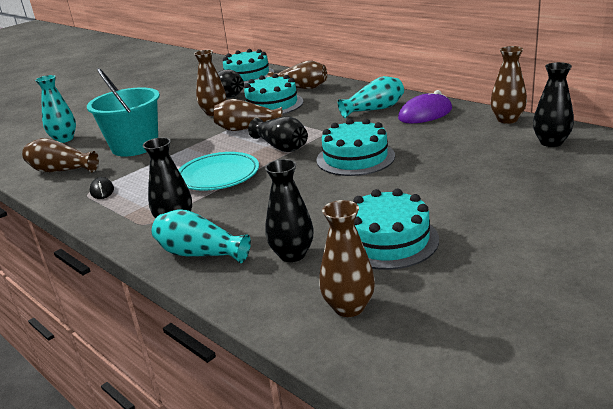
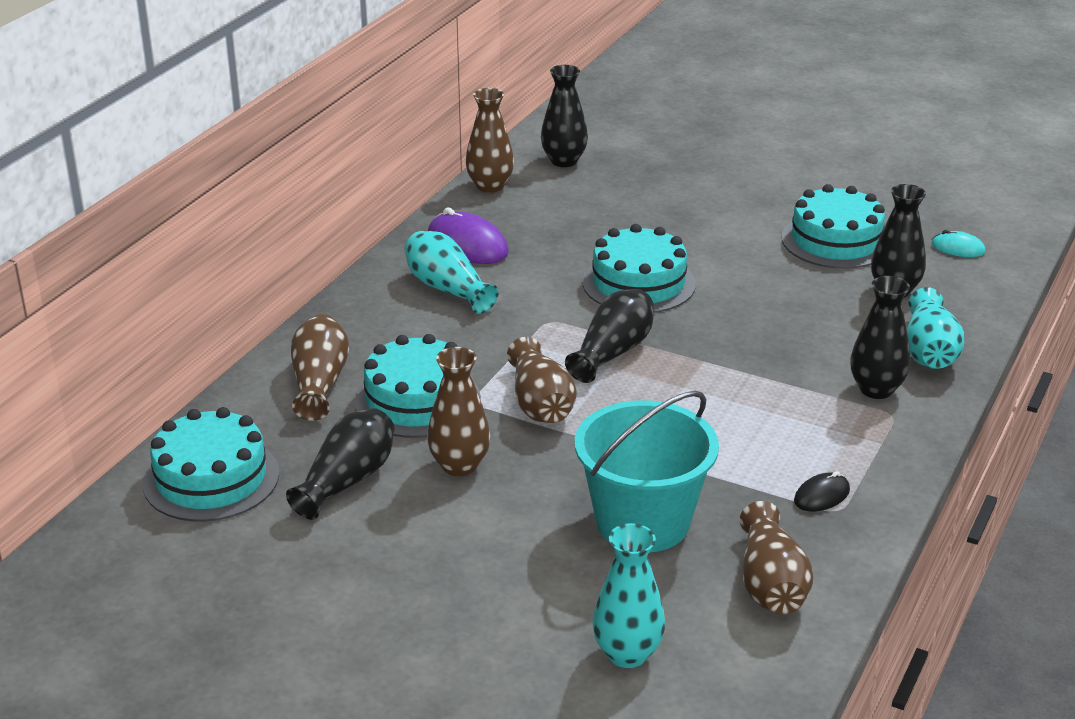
camera: 110 degrees left, 5 degrees up
(218, 175) = (729, 389): turquoise plate -> none
(349, 307) = (958, 248): brown vase -> turquoise mouse

